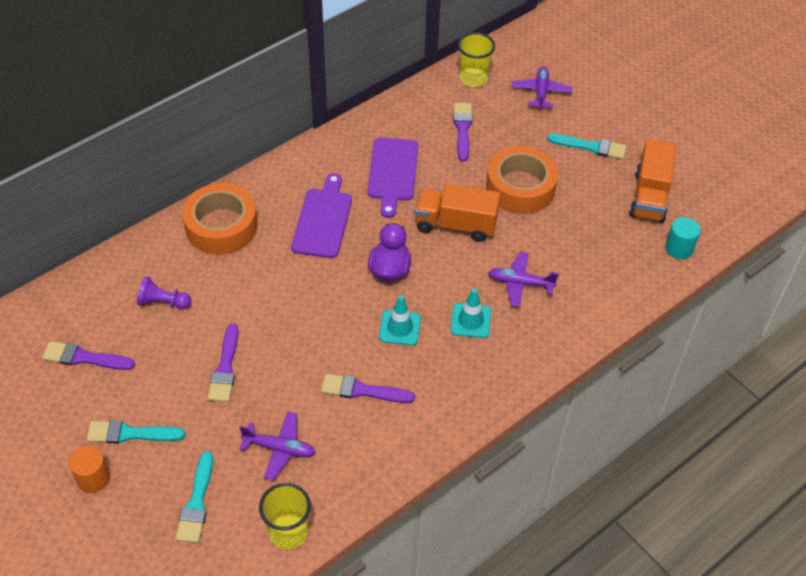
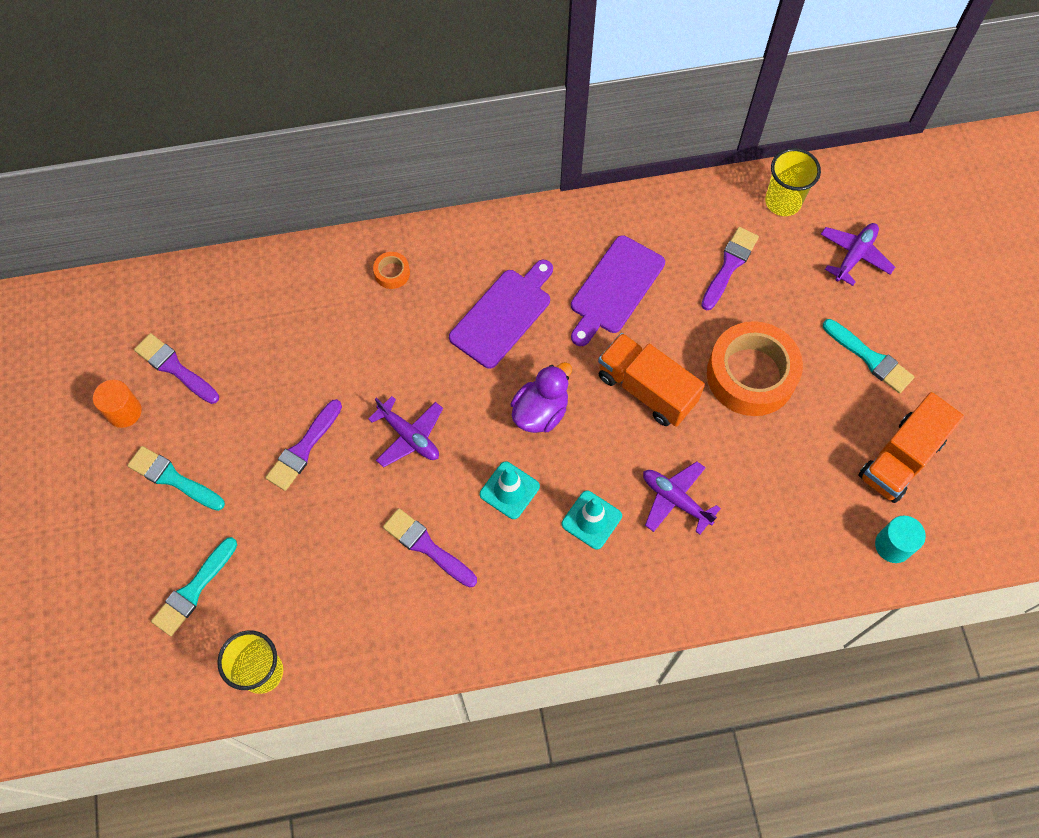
camera: 30 degrees right, 15 degrees up
(93, 478) = (113, 511): orange cylinder -> orange cylinder (124, 411)
(163, 302) = (284, 339): purple pawn -> none
(221, 226) = (392, 273): orange tape -> orange tape, size x0.41
(279, 449) = (305, 571): purple plane -> purple plane (409, 436)

